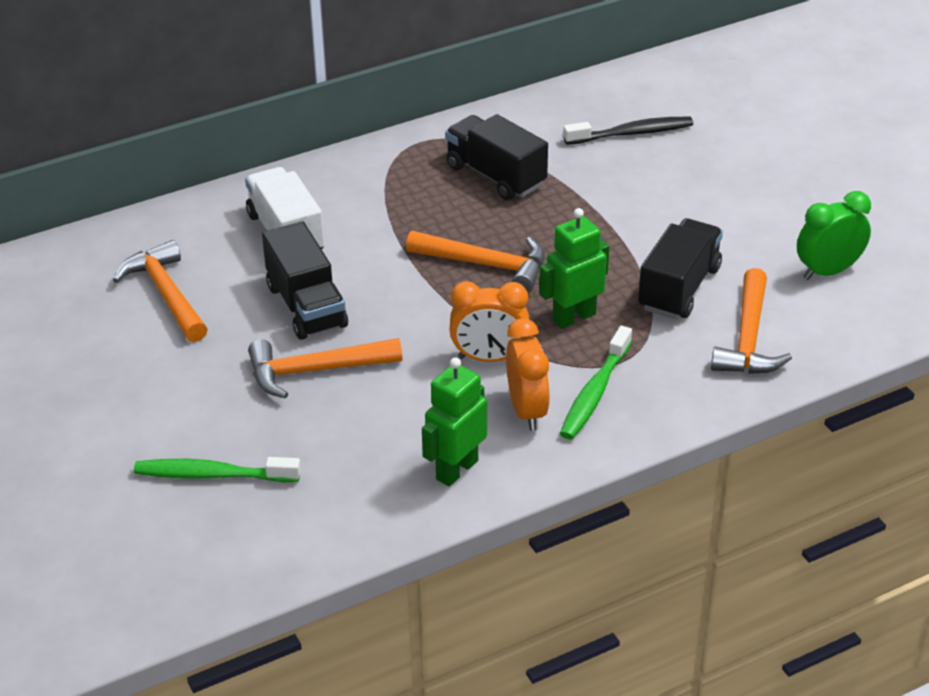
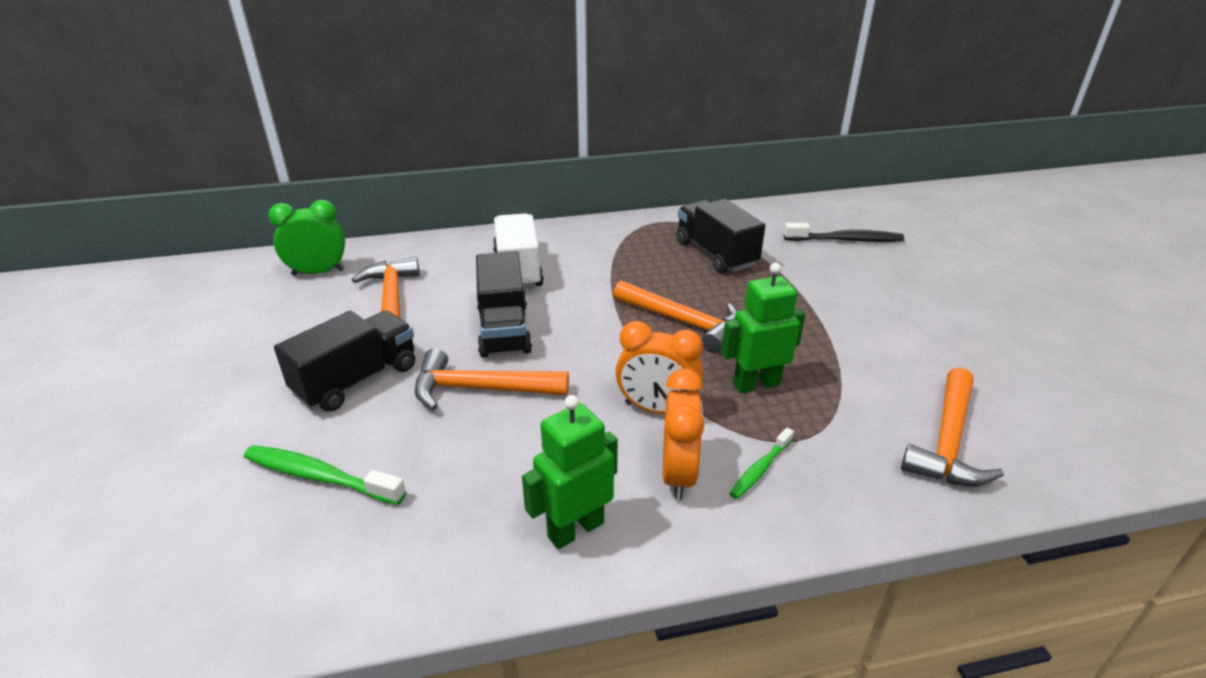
camera: 15 degrees right, 5 degrees down
(594, 393) = (760, 469): green toothbrush -> green toothbrush, size x0.60
(679, 288) = (873, 375): black truck -> black truck (356, 380)
(828, 271) = (1041, 386): green clock -> green clock (318, 272)

